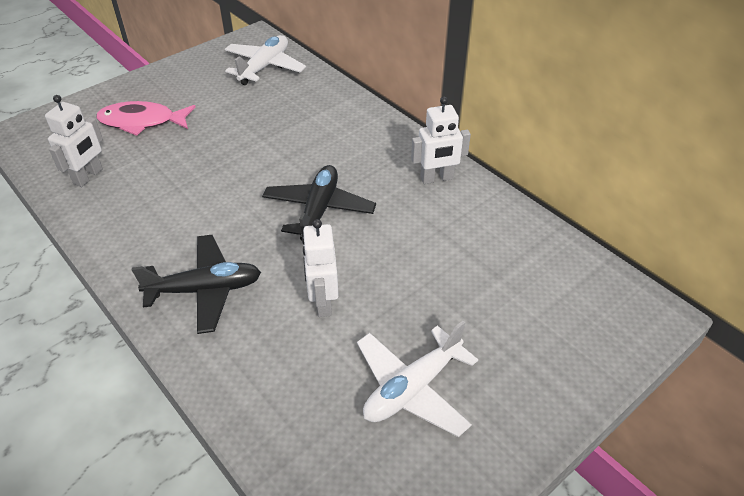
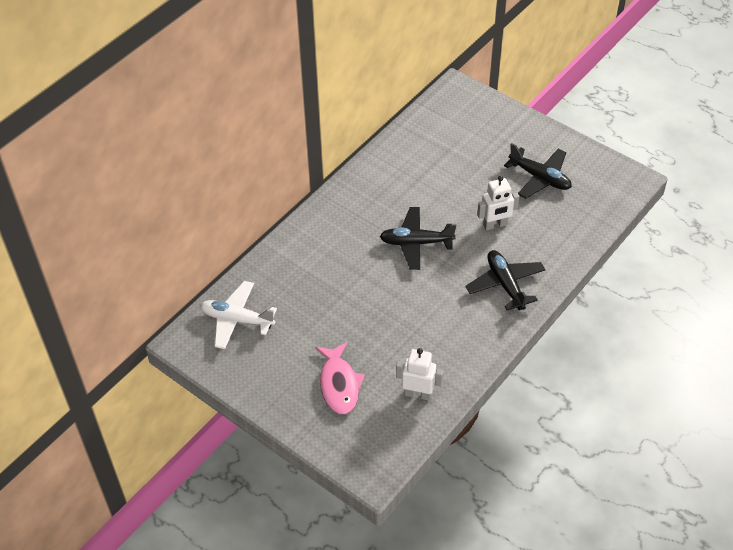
camera: 100 degrees left, 5 degrees up
(412, 388) = (540, 178): white plane -> black plane
(436, 178) = (366, 186): white robot -> none

